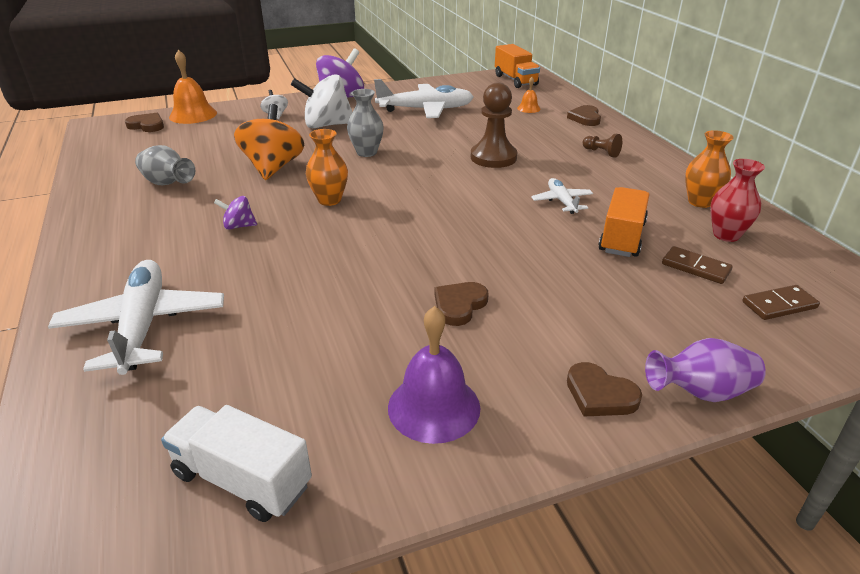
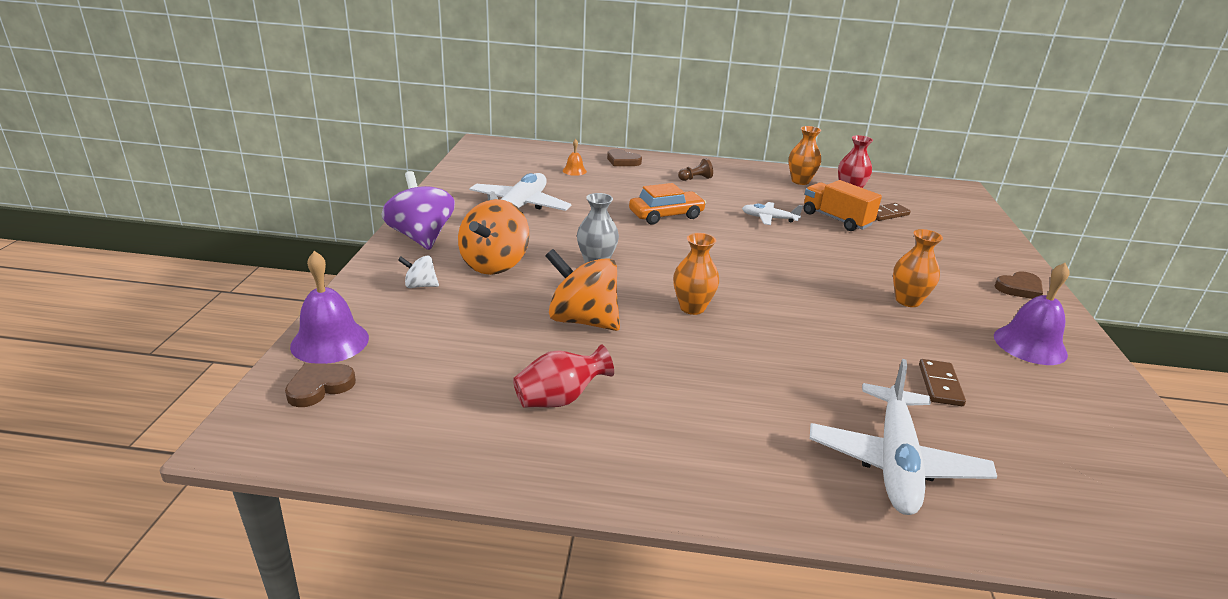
camera: 65 degrees left, 5 degrees down
(143, 325) = (895, 462): white plane -> white plane turned 90 degrees counterclockwise
(167, 183) = (560, 399): grey vase -> red vase
(193, 115) = (330, 341): orange bell -> purple bell
(239, 226) = (715, 369): purple spinning top -> none
(242, 480) = (1111, 440): white truck -> none
(326, 125) = (494, 264): white spinning top -> orange spinning top
(459, 305) = (907, 301): brown heart -> orange vase
(493, 157) = (666, 215): brown pawn -> orange car
(515, 80) = (497, 153): orange truck -> none
(700, 392) = (1018, 261): purple vase -> none
(779, 305) = (936, 210): brown domino -> brown domino (940, 385)

